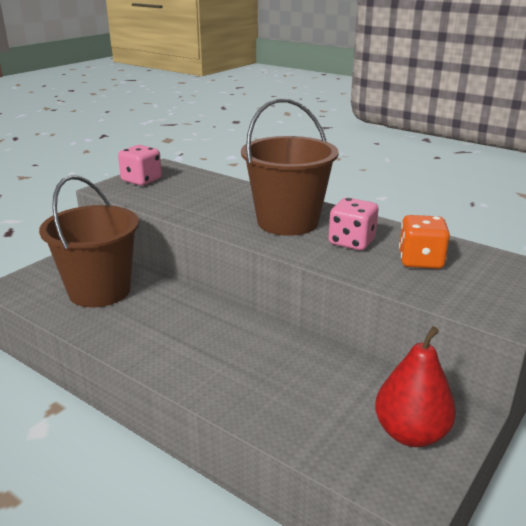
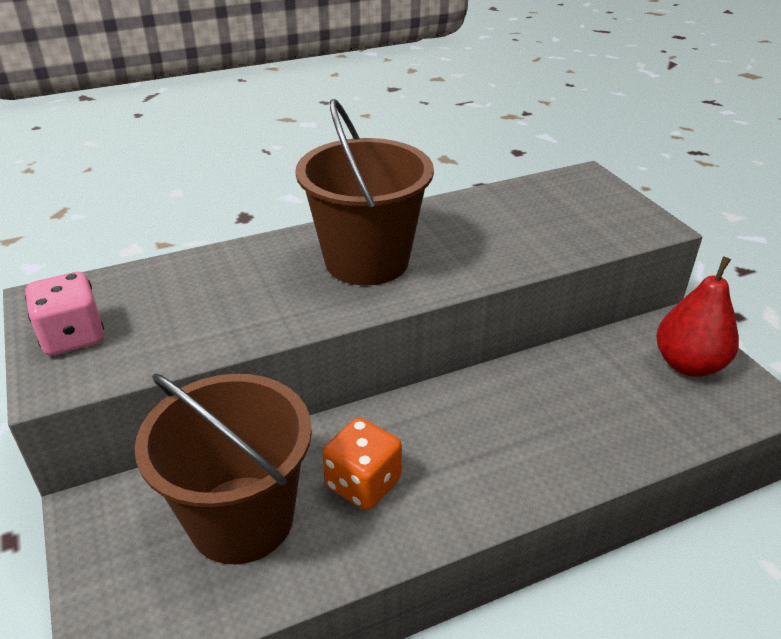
camera: 60 degrees left, 10 degrees up
(351, 242) = (457, 240): pink dice -> none
(420, 261) = (530, 219): orange dice -> orange dice (363, 483)

